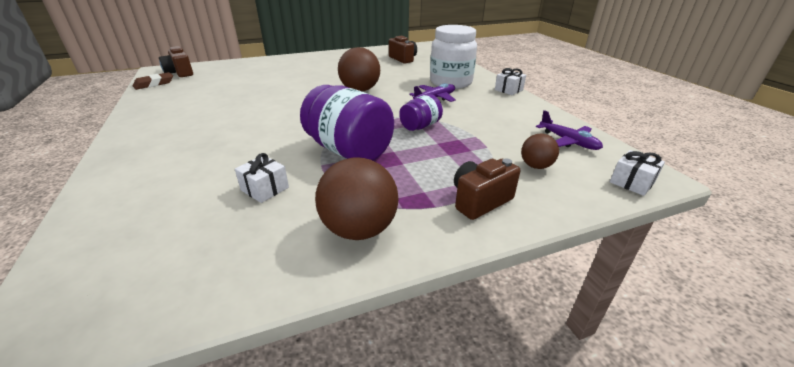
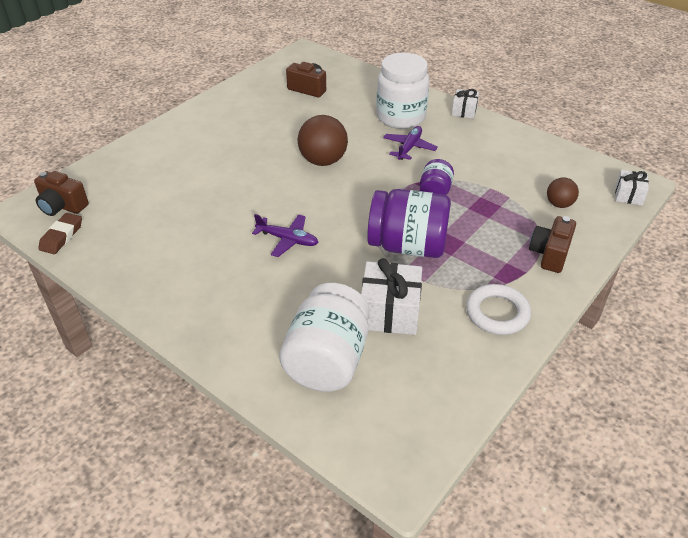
camera: 30 degrees left, 10 degrees up
(162, 202) = (327, 360): none -> white jar
(265, 189) = (389, 312): white gift -> white gift, size x1.76
(359, 229) = (497, 313): brown ball -> white ring
(568, 141) = (562, 166): purple plane -> purple plane (288, 240)

